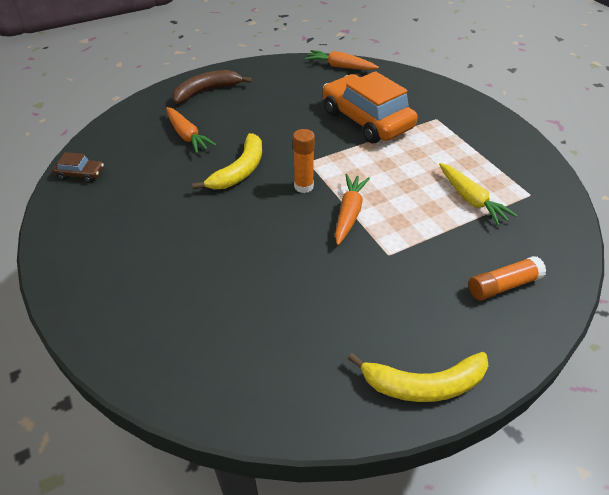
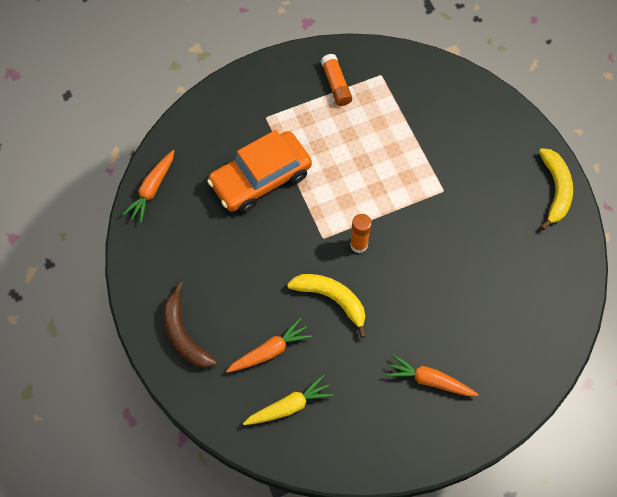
camera: 85 degrees left, 20 degrees up
(81, 174) = (325, 451): brown car -> none
(349, 213) = (396, 212): orange carrot -> orange carrot (429, 380)
(471, 199) = (384, 118): yellow carrot -> yellow carrot (289, 406)
(503, 285) = (476, 122): orange glue stick -> orange glue stick (336, 85)

